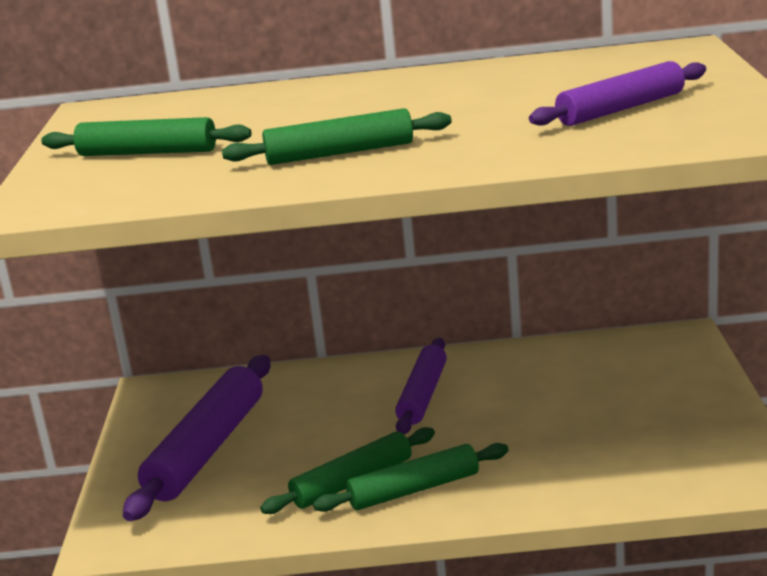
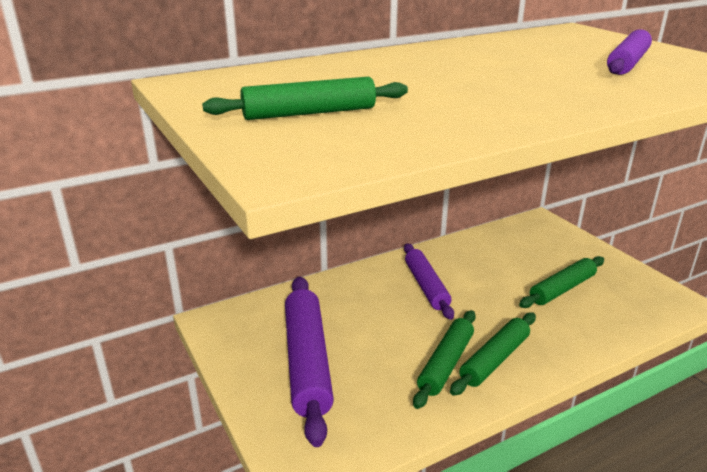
camera: 30 degrees left, 5 degrees up
(339, 153) = (490, 102): green rolling pin -> green rolling pin (562, 289)

